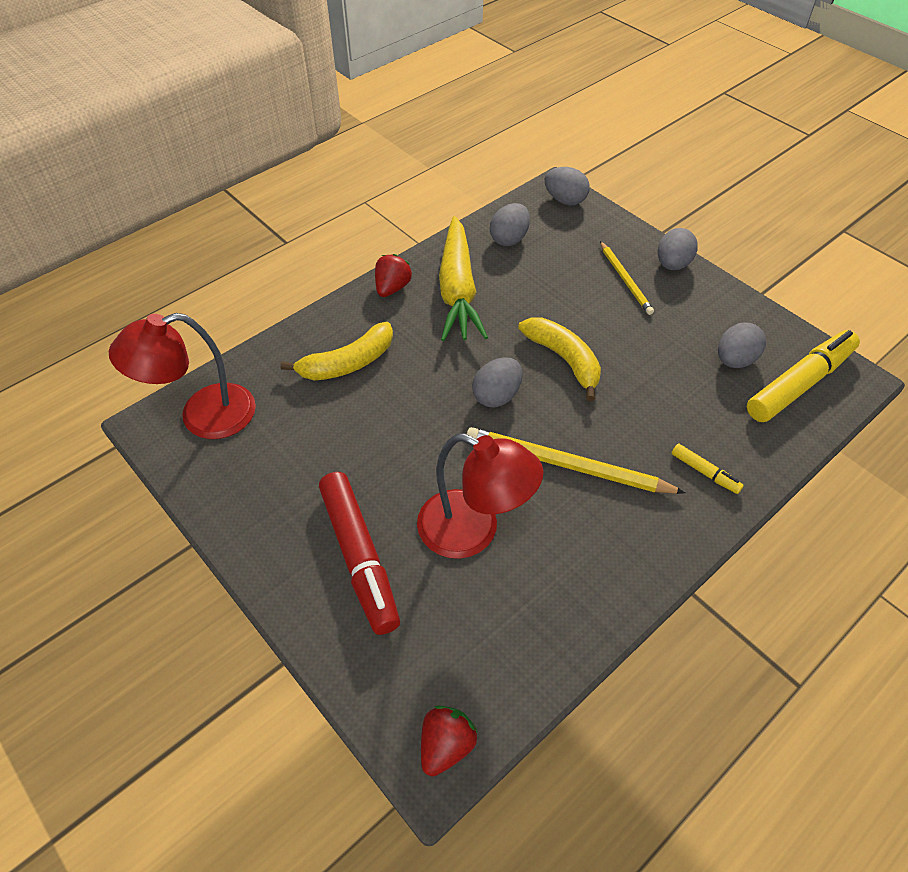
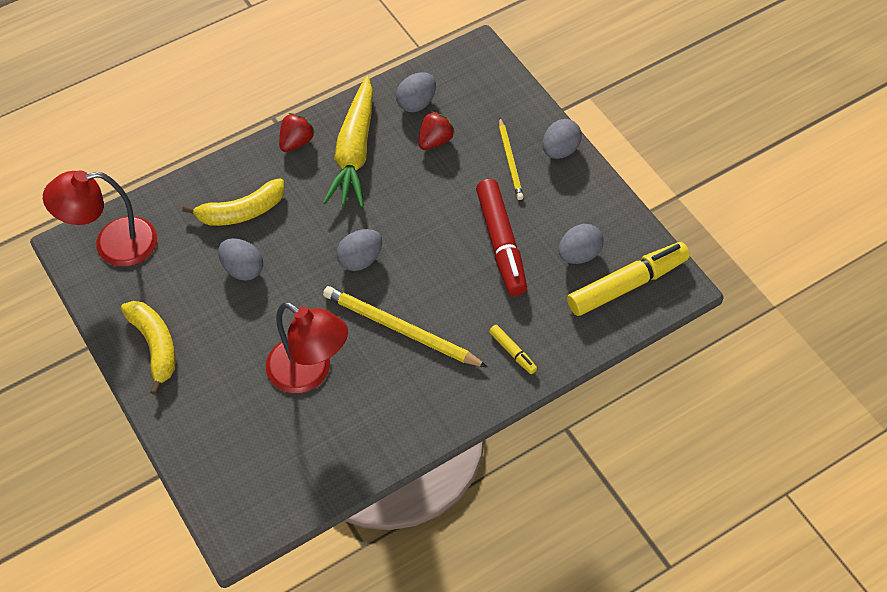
camera: 10 degrees right, 5 degrees up
(360, 557) = (216, 381): red marker -> red marker (501, 243)
(446, 745) = (248, 525): red strawberry -> red strawberry (435, 141)
(564, 359) = (428, 233): yellow banana -> yellow banana (155, 346)
(565, 200) = (482, 66): grey egg -> grey egg (243, 269)

